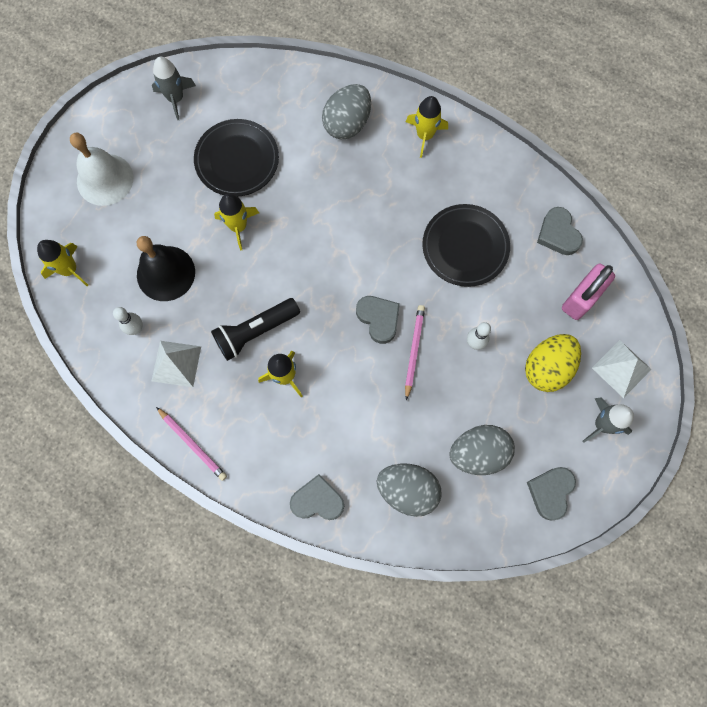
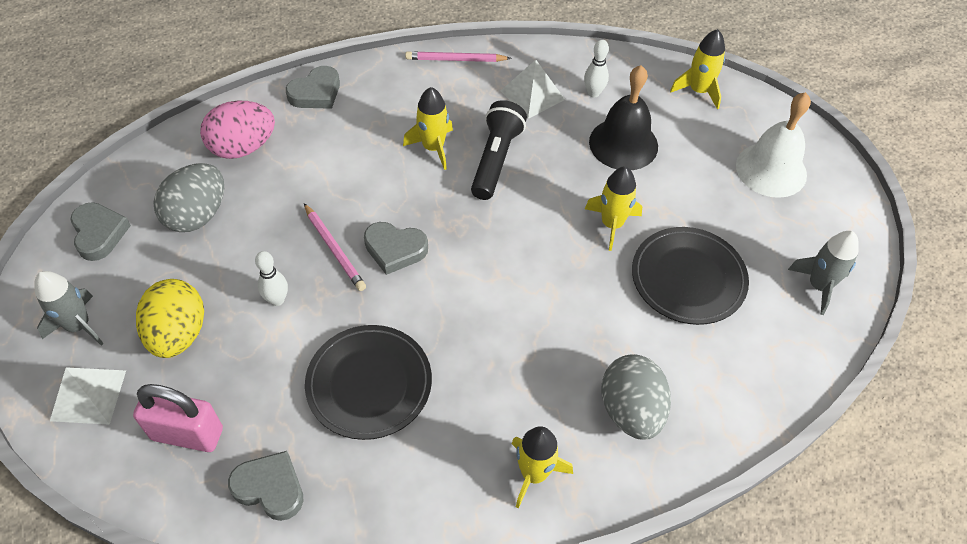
camera: 135 degrees right, 20 degrees down
(407, 490) = (243, 147): grey egg -> pink egg
(581, 298) = (187, 434): pink padlock -> pink padlock turned 75 degrees counterclockwise

